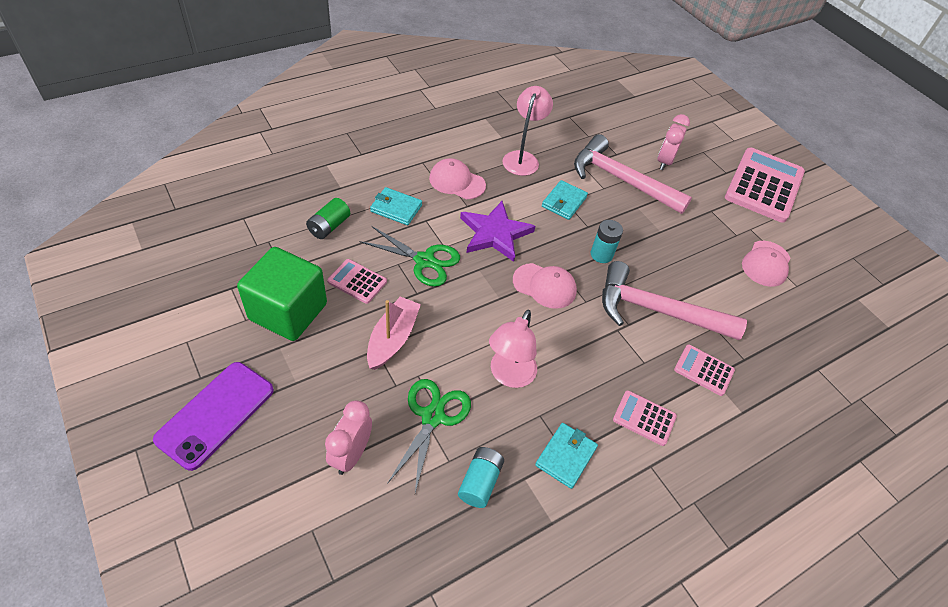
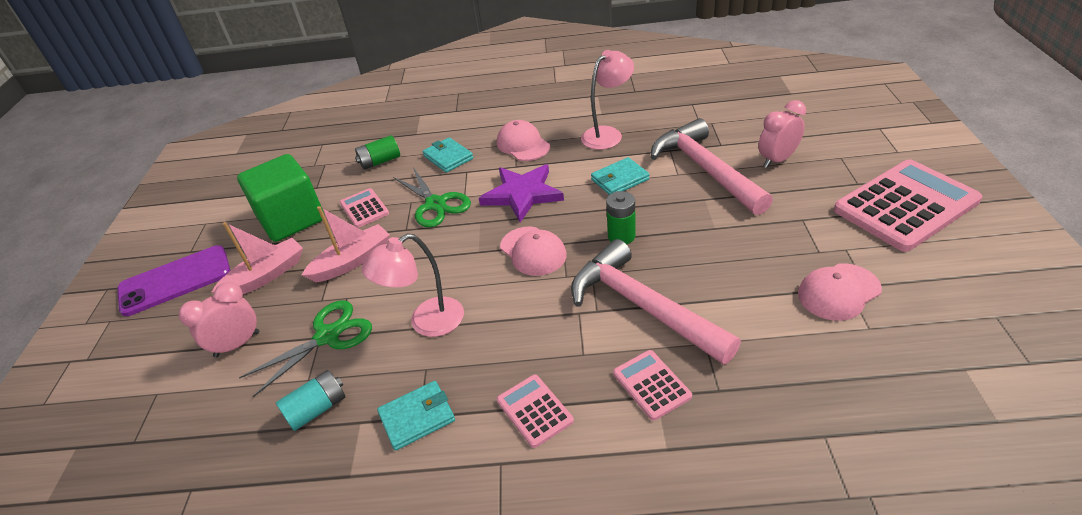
camera: 40 degrees right, 10 degrees down
(316, 379) = (266, 276): none -> pink boat
(601, 254) = (621, 236): turquoise battery -> green battery

